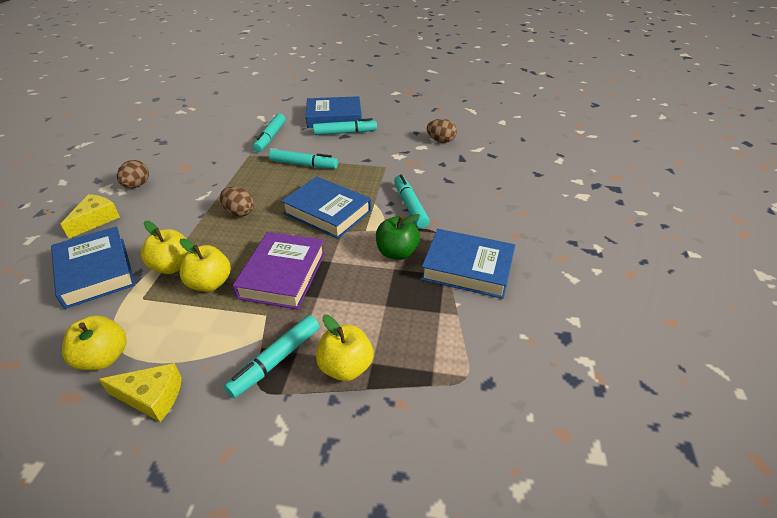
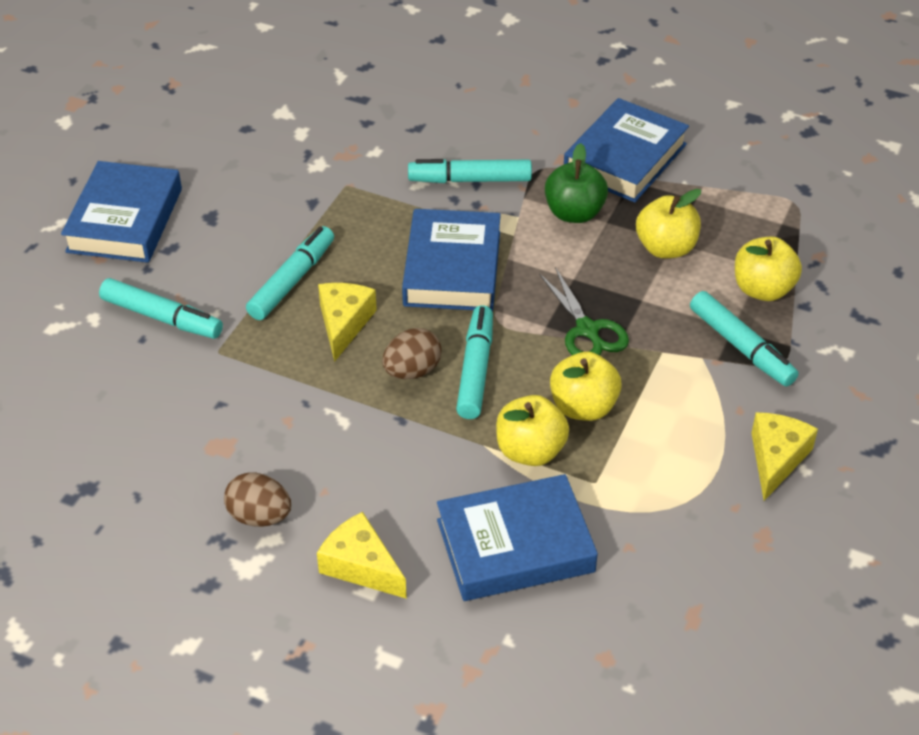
camera: 75 degrees left, 5 degrees up
(104, 358) = (703, 512): yellow apple -> yellow apple (666, 248)
(274, 185) = (344, 323): none -> yellow cheese
(283, 275) = (587, 330): purple book -> green scissors
(327, 212) = (452, 268): blue book -> blue book turned 45 degrees counterclockwise
(344, 133) = (198, 215): turquoise marker -> turquoise marker (475, 370)
(441, 141) = (292, 107): brown egg -> none

